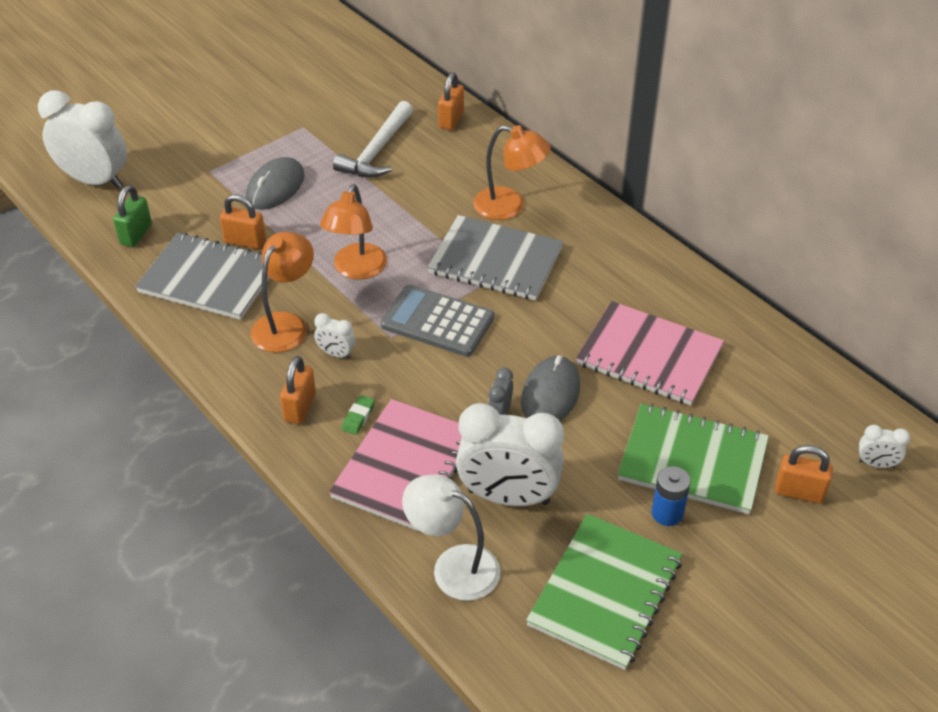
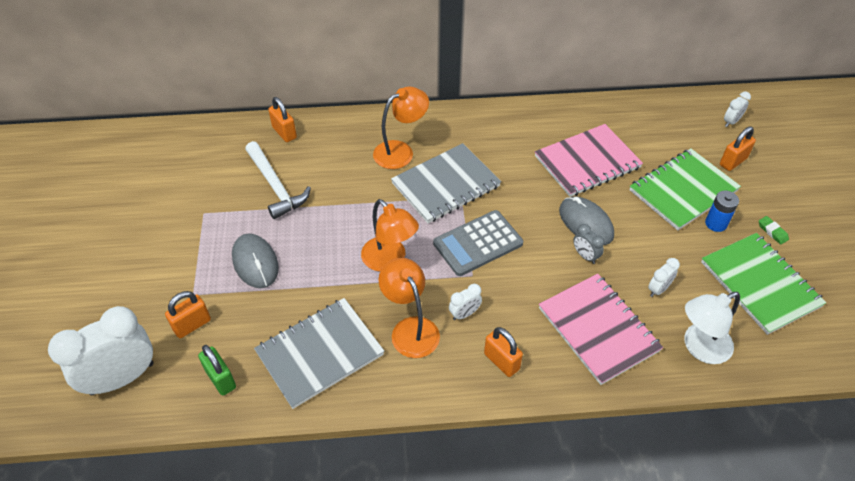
camera: 55 degrees left, 5 degrees up
(245, 241) = (298, 310): orange padlock -> orange padlock (192, 325)
(358, 417) = (535, 332): green eraser -> green eraser (772, 232)
(508, 497) = (658, 289): white clock -> white clock, size x0.44

